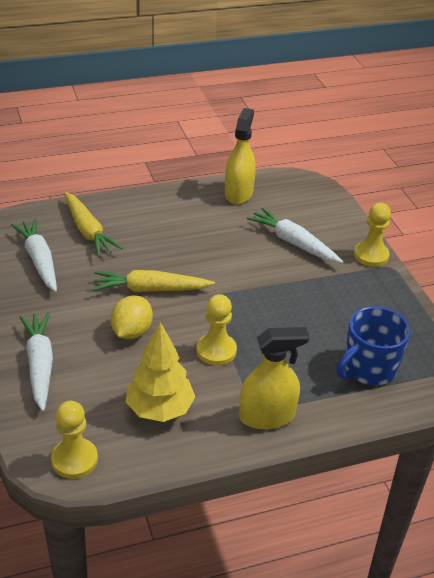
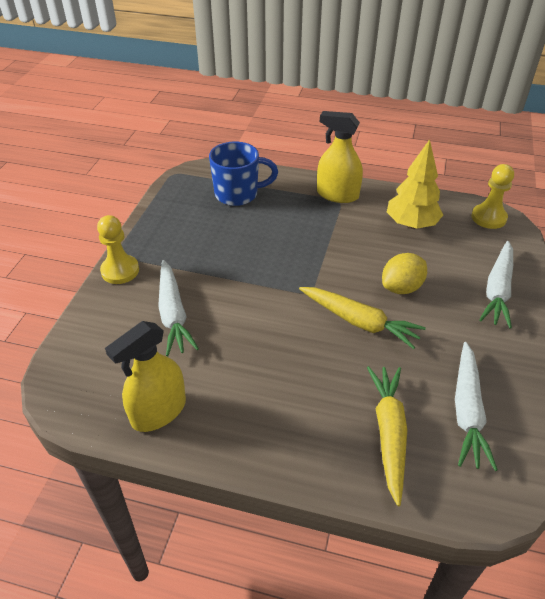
camera: 145 degrees left, 5 degrees up
(216, 351) = (339, 246): yellow pawn -> none

